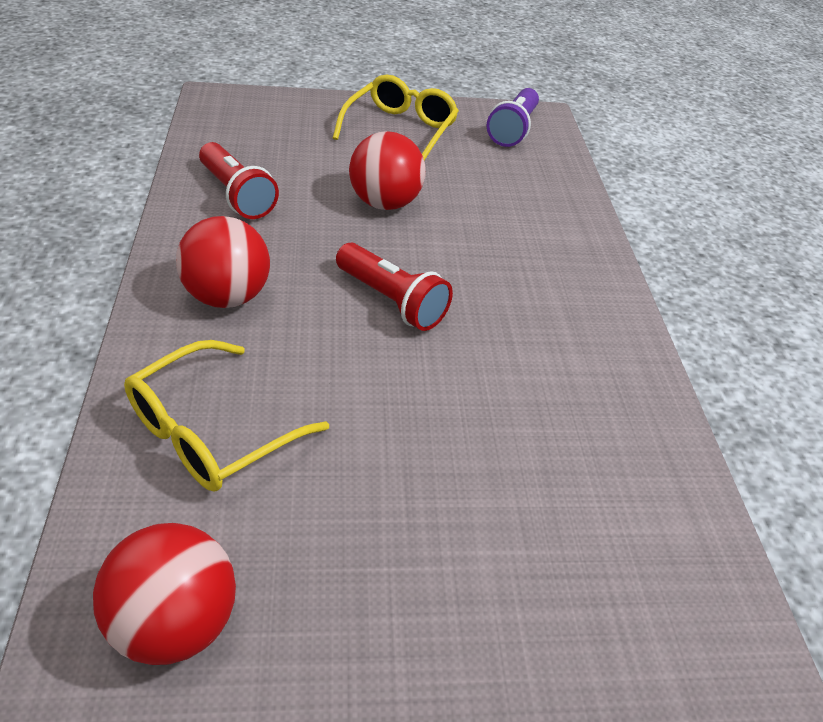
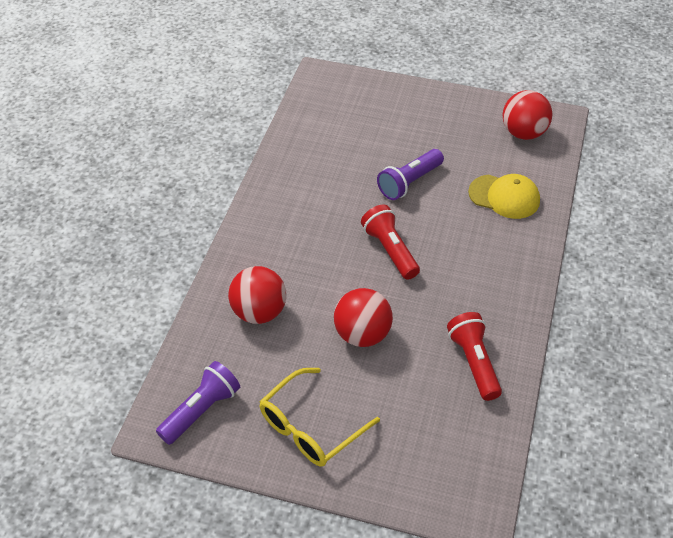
camera: 155 degrees left, 5 degrees up
(213, 430) = (504, 197): yellow glasses -> yellow cap
(227, 297) = (490, 272): red ball -> red ball (259, 312)
(406, 422) = (409, 182): none -> purple flashlight

